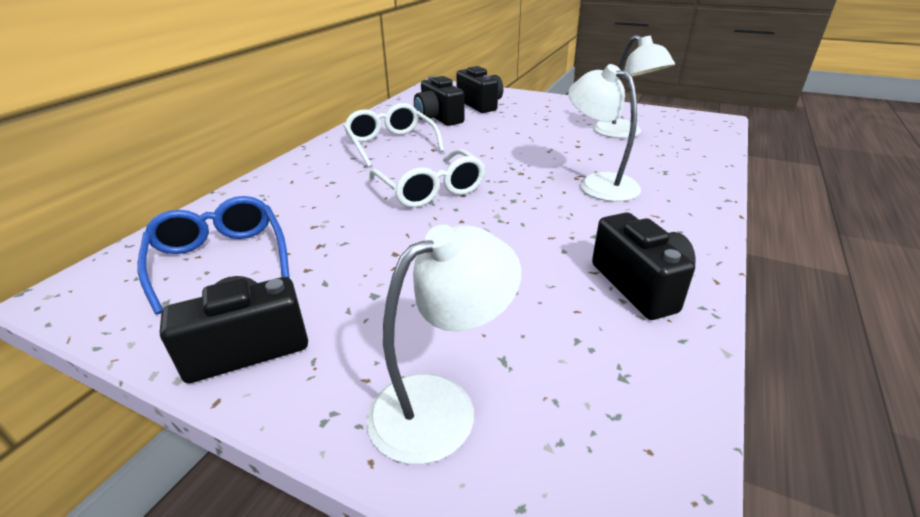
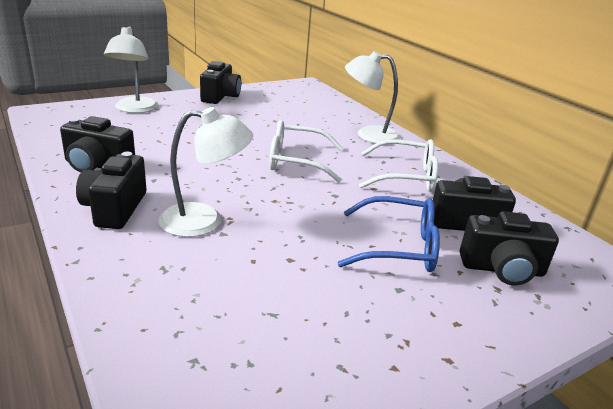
camera: 120 degrees right, 5 degrees down
(220, 260) = (293, 104): blue glasses -> blue glasses (397, 247)
(624, 133) = (281, 317): white lamp -> white lamp (368, 135)
(665, 223) = (115, 209): none -> black camera

